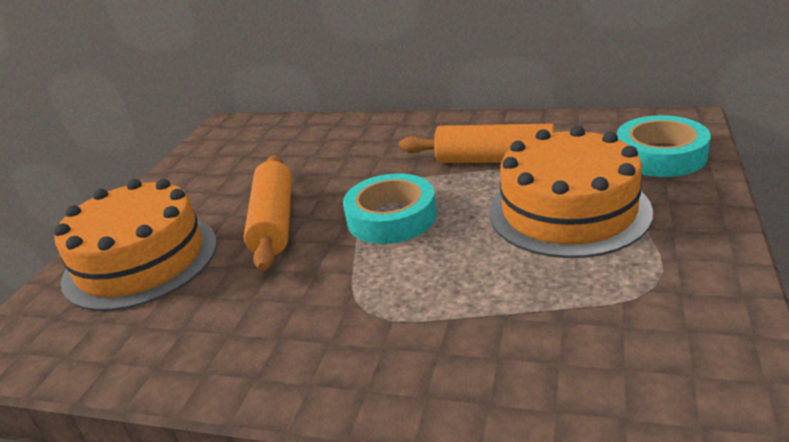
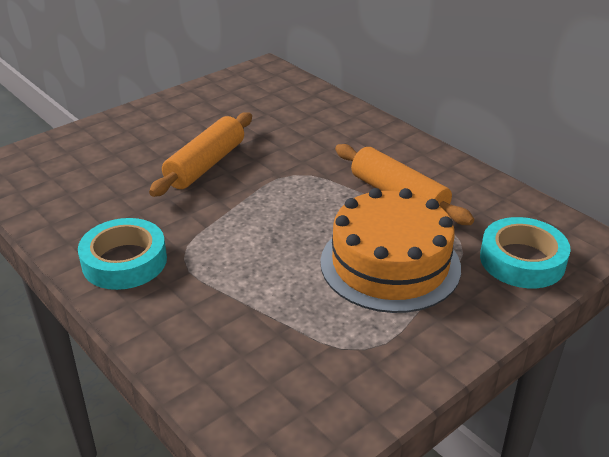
camera: 30 degrees right, 5 degrees up
(141, 261) = (110, 150): orange cake -> none
(391, 217) = (275, 202): turquoise tape -> turquoise tape (124, 261)

